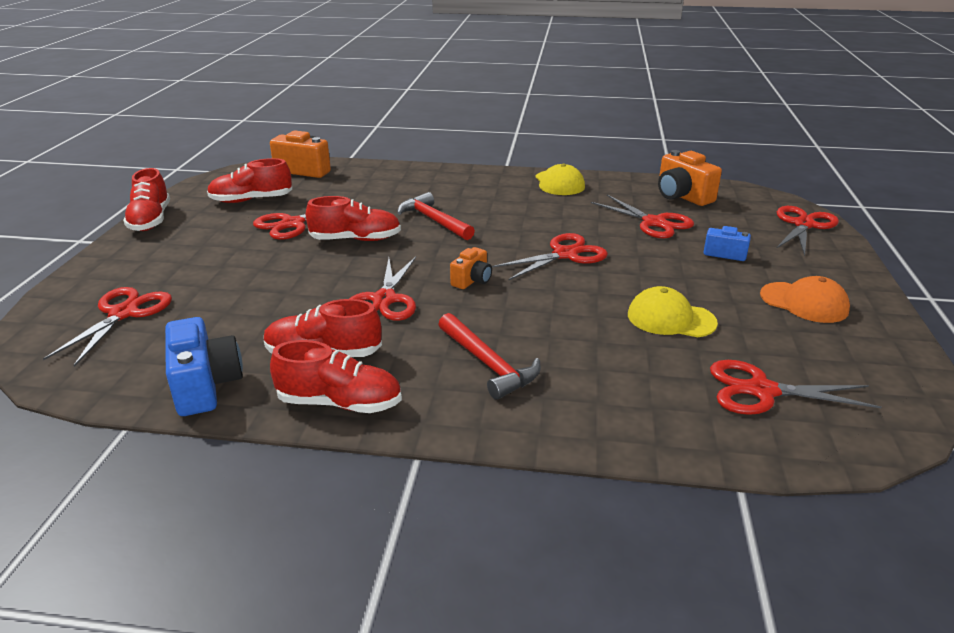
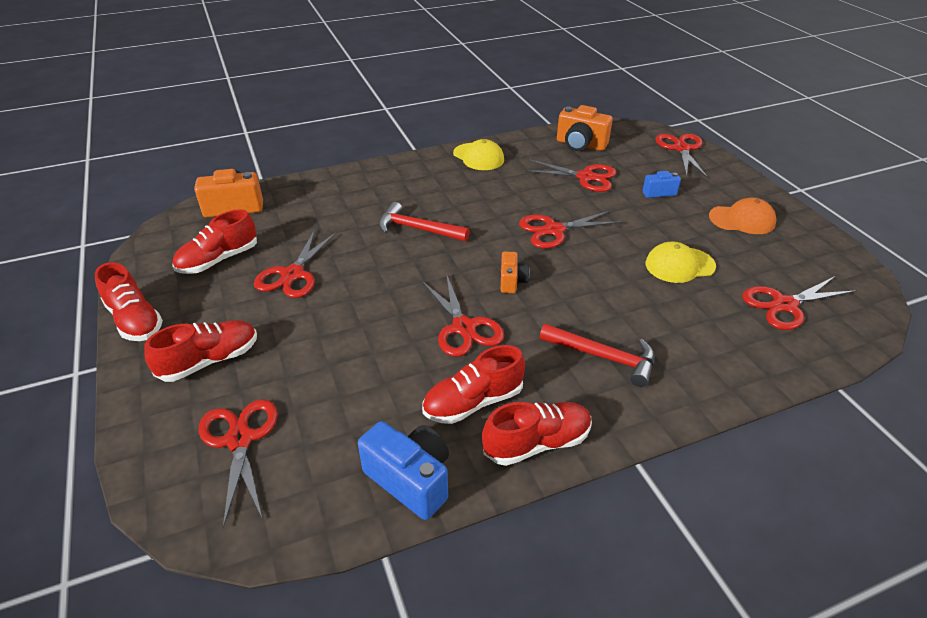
camera: 30 degrees left, 10 degrees up
(356, 239) = (371, 272): red shoe -> red shoe (210, 361)
(565, 254) = (554, 230): red scissors -> red scissors turned 135 degrees counterclockwise

